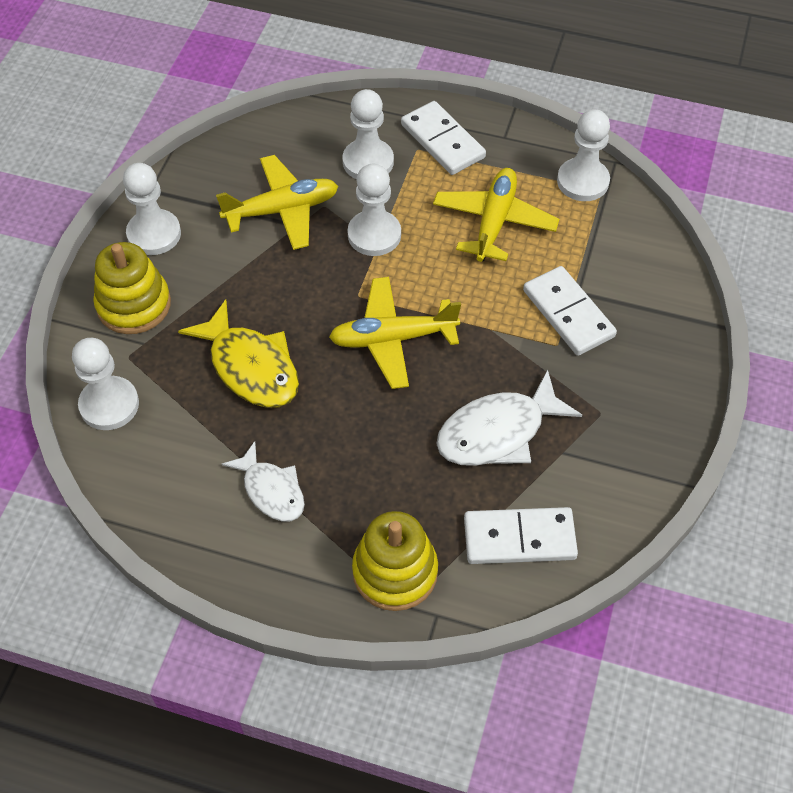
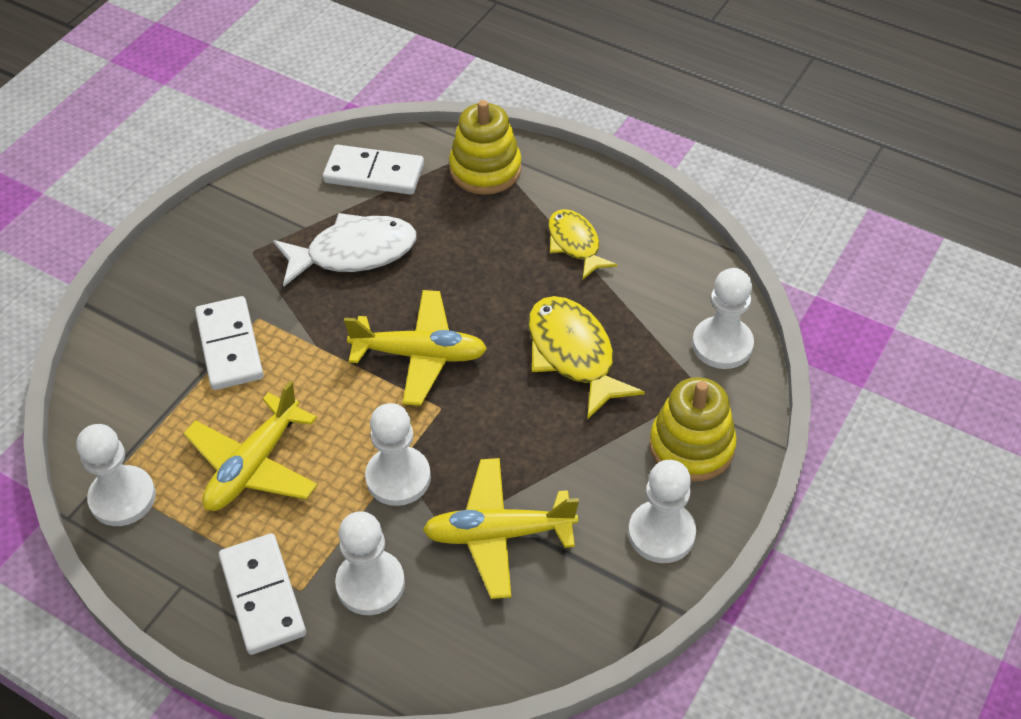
camera: 165 degrees left, 5 degrees down
(271, 490) = (575, 244): white fish -> yellow fish

